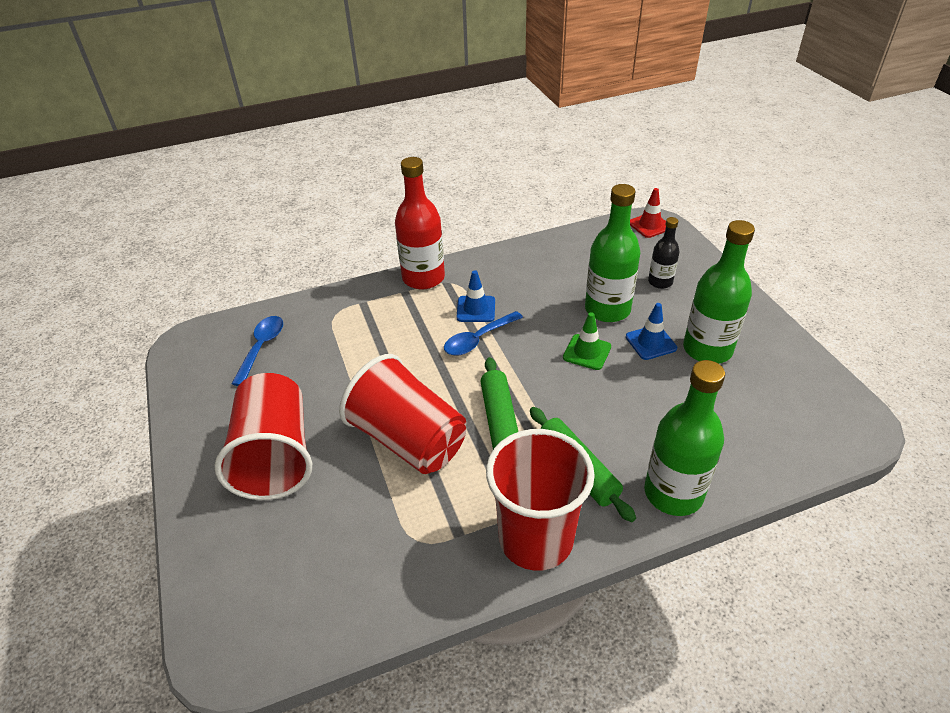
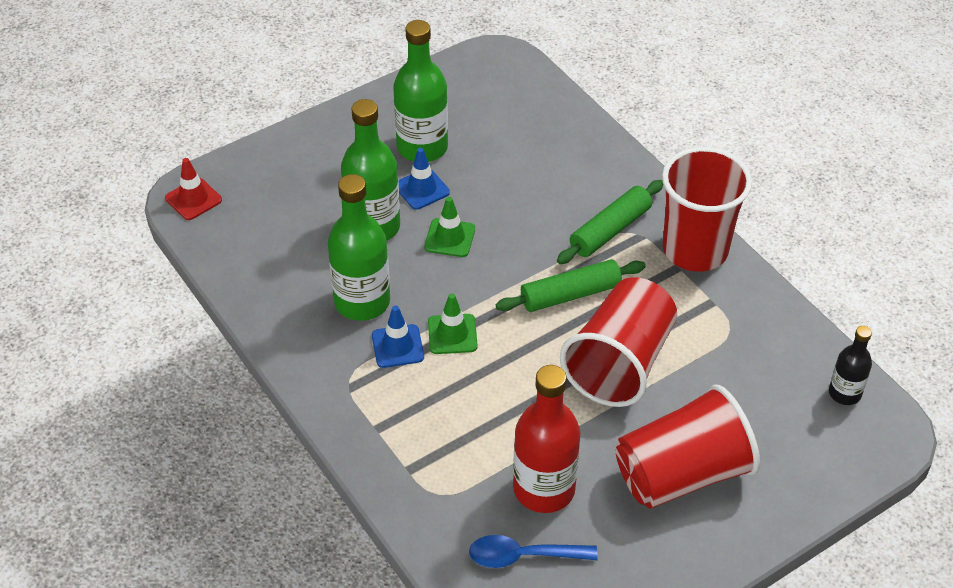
camera: 105 degrees left, 5 degrees up
(423, 278) = (344, 414): red bottle -> red bottle (544, 489)
(478, 339) = (452, 334): blue spoon -> green traffic cone
(660, 282) = (313, 185): black bottle -> black bottle (844, 393)
(673, 493) = (614, 167): green bottle -> green bottle (362, 302)

